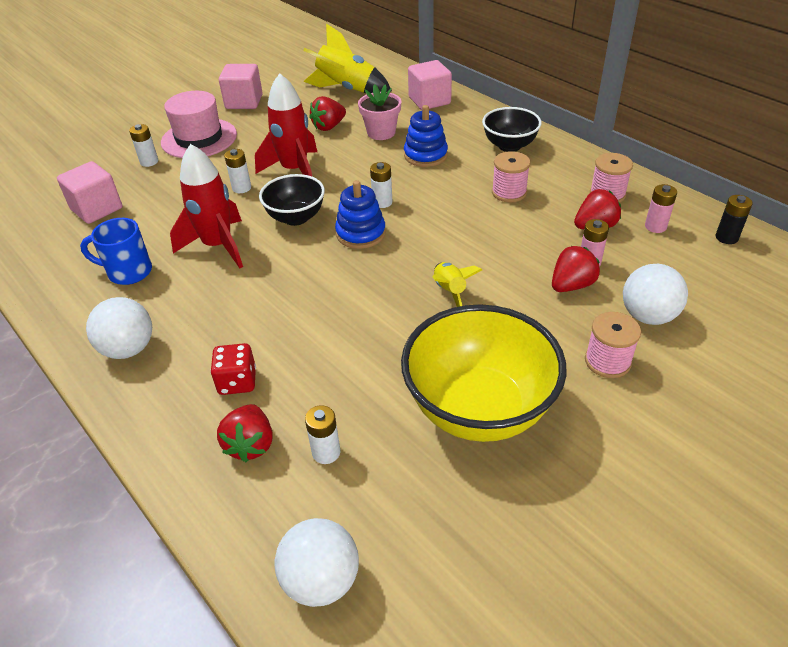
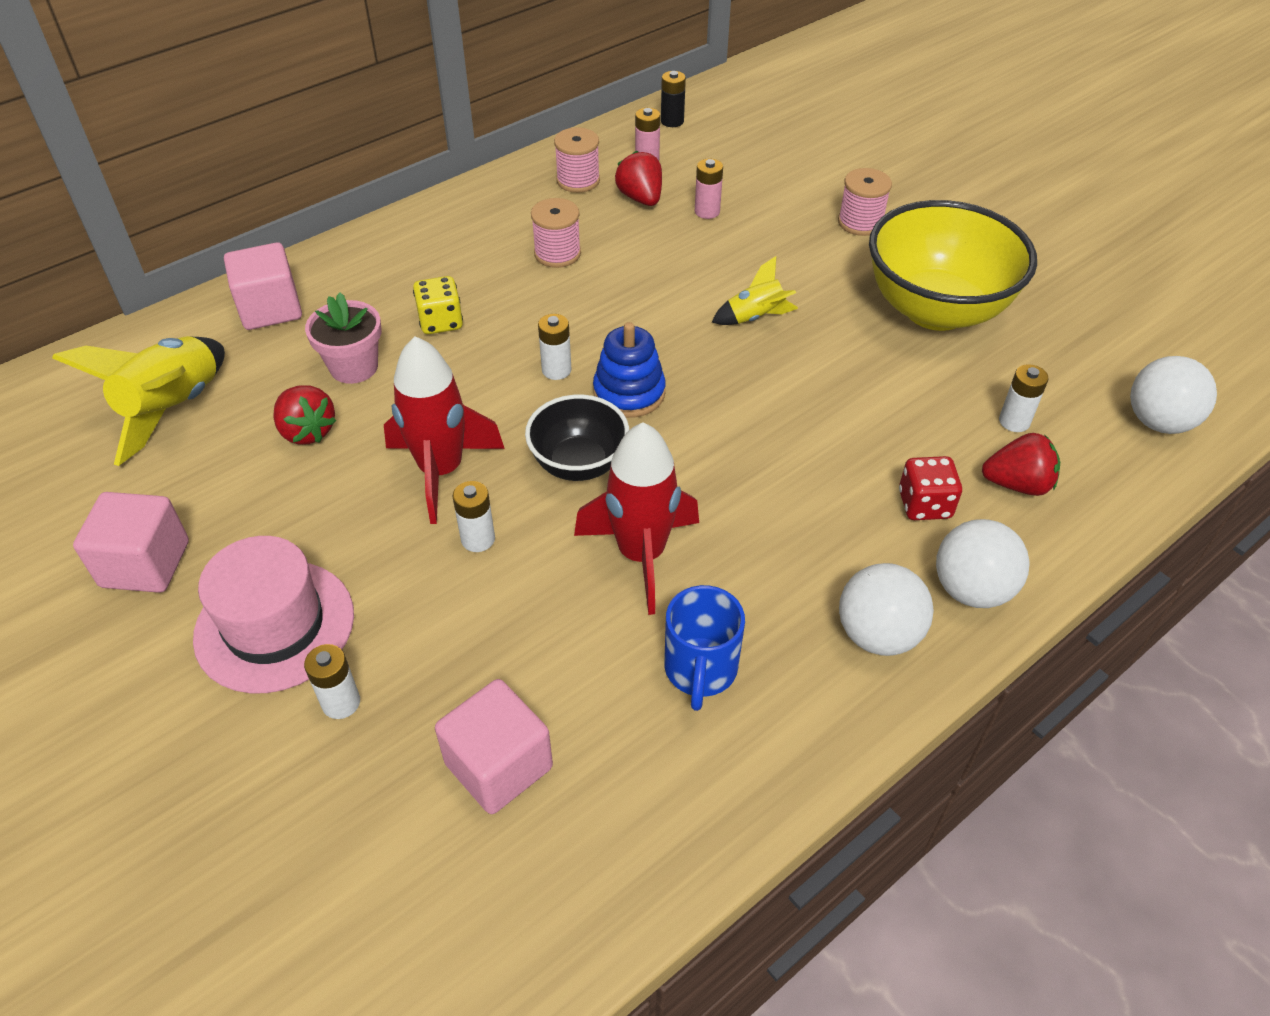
camera: 90 degrees left, 5 degrees up
(425, 155) = (441, 322): blue stacking toy -> yellow dice
(509, 146) = (441, 242): black bowl -> none
(571, 285) = (746, 229): red strawberry -> none
(648, 316) = (794, 189): white ball -> white ball (971, 589)

